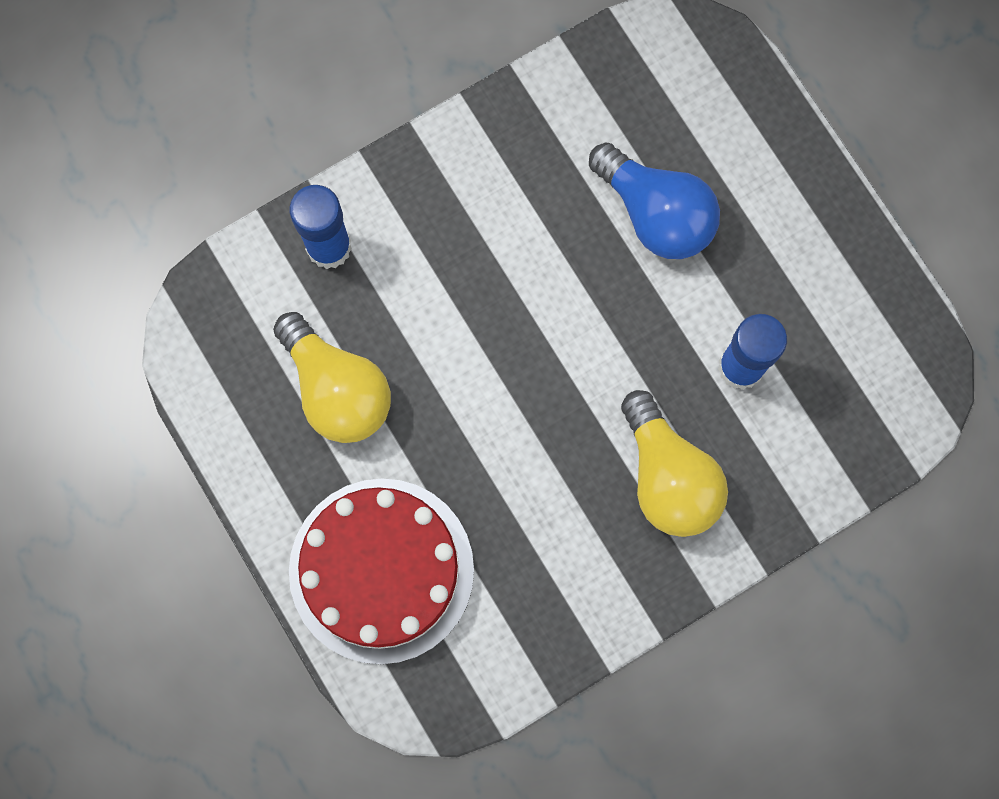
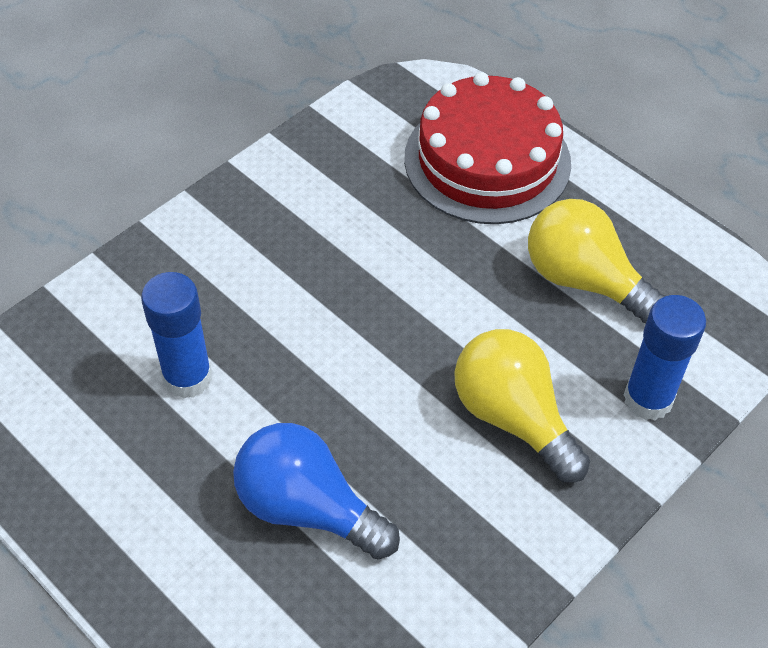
camera: 165 degrees right, 25 degrees down
(668, 477) = (245, 273): yellow light bulb -> yellow light bulb (513, 417)

